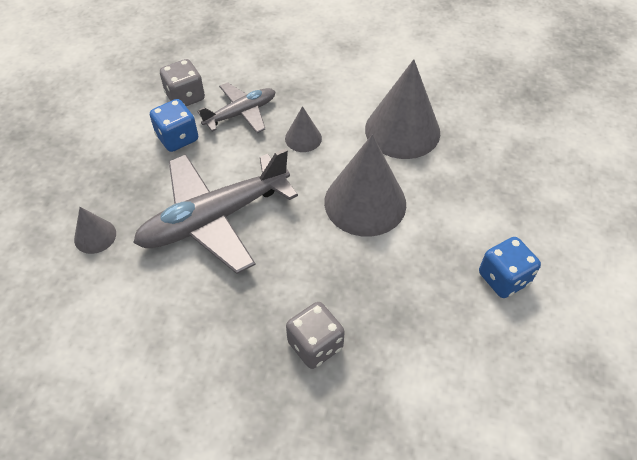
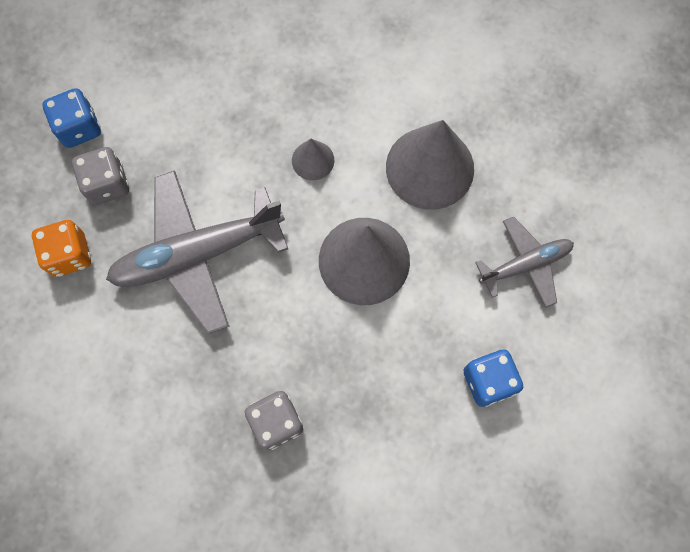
camera: 10 degrees right, 20 degrees up
(95, 236) = (69, 255): grey cone -> orange dice
(177, 138) = (170, 137): blue dice -> blue dice (79, 128)
(185, 97) = (186, 76): grey dice -> grey dice (107, 184)
(241, 113) = (248, 112): grey plane -> grey plane (525, 264)

